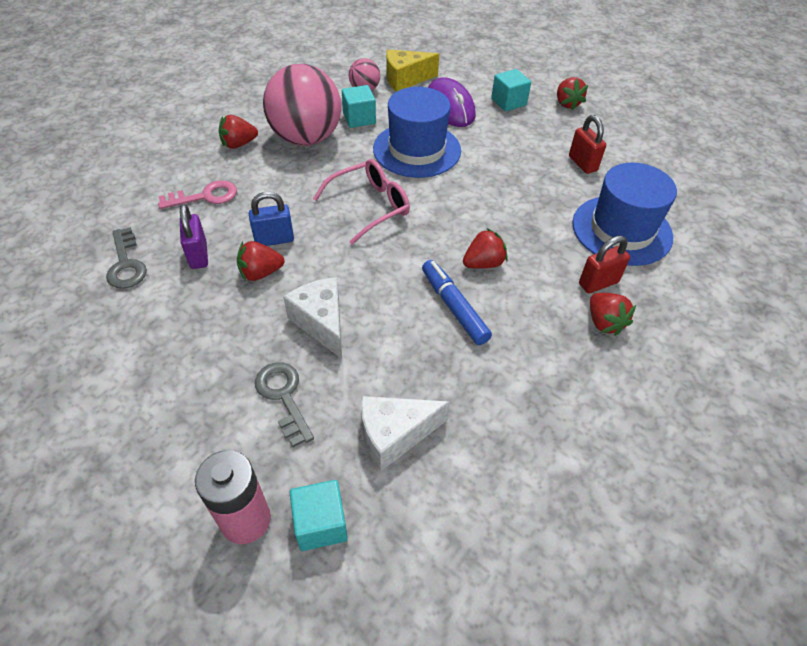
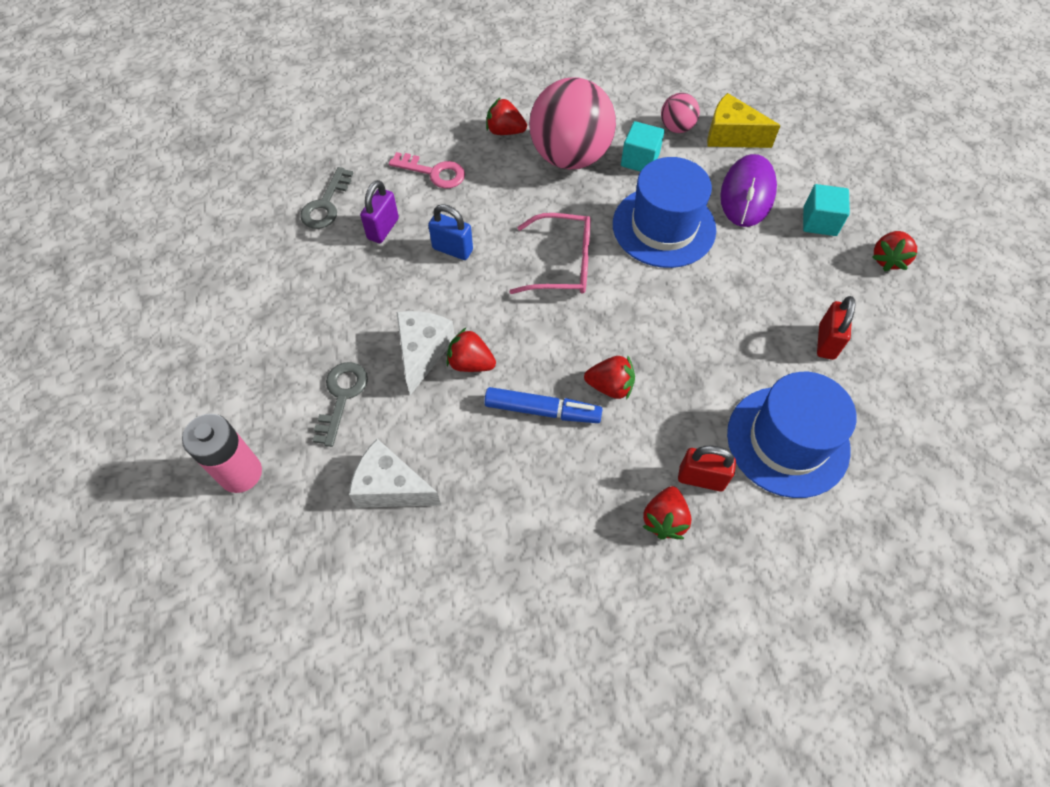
camera: 40 degrees right, 10 degrees up
(260, 273) = (415, 275): red strawberry -> red strawberry (471, 363)
(321, 524) = (283, 514): turquoise cube -> none
(454, 307) = (542, 411): blue marker -> blue marker turned 90 degrees clockwise

